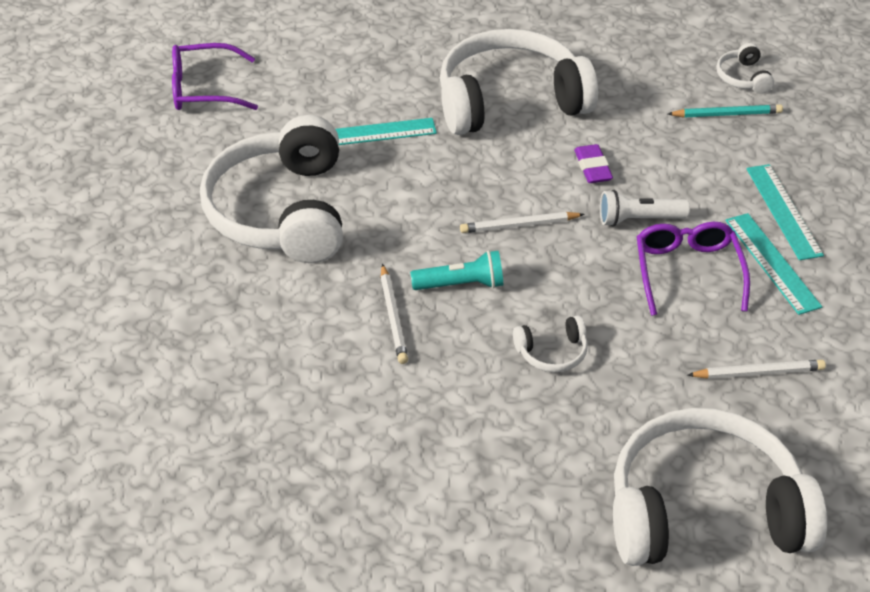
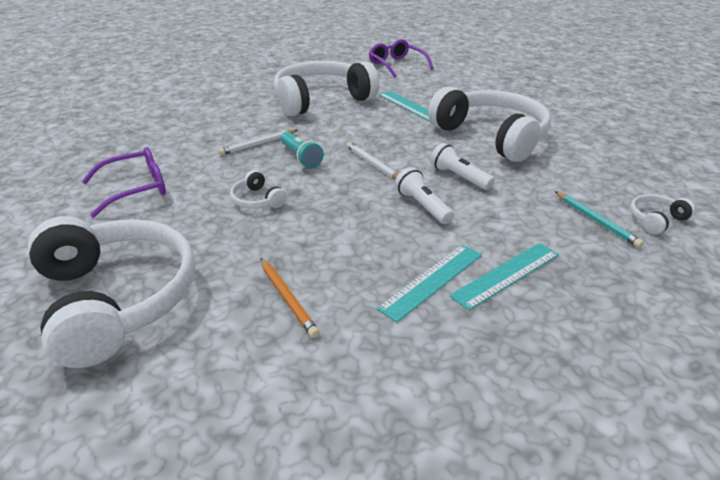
camera: 65 degrees right, 10 degrees down
(592, 168) = (459, 177): purple eraser -> white flashlight
(687, 271) = (383, 239): purple glasses -> purple glasses (136, 188)
(758, 372) = (288, 299): white pencil -> orange pencil

